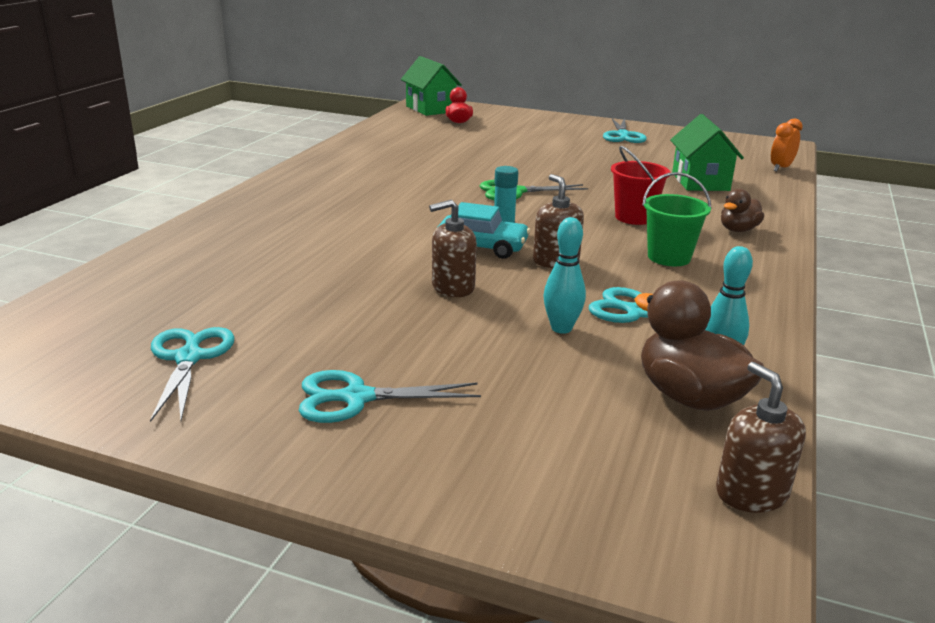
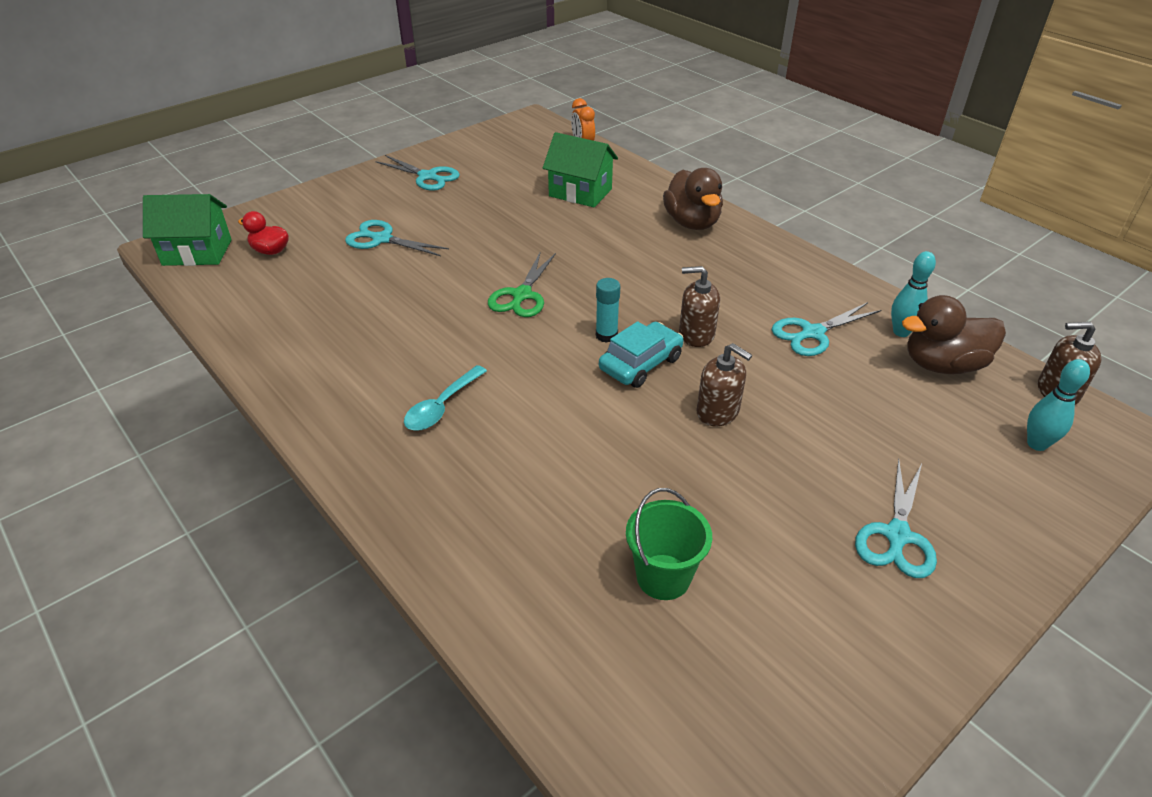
camera: 60 degrees left, 15 degrees up
(189, 358) = (786, 636): turquoise scissors -> turquoise scissors (382, 239)
(350, 196) = (441, 407): none -> turquoise spoon
(453, 287) = (718, 412): brown soap dispenser -> brown soap dispenser turned 60 degrees counterclockwise
(561, 328) = (821, 381): turquoise bowling pin -> turquoise bowling pin (1037, 444)
(634, 217) = (633, 257): red bucket -> none
(669, 257) = (723, 276): green bucket -> green bucket (663, 577)
(738, 230) = (692, 223): brown duck -> brown duck, size x1.69

